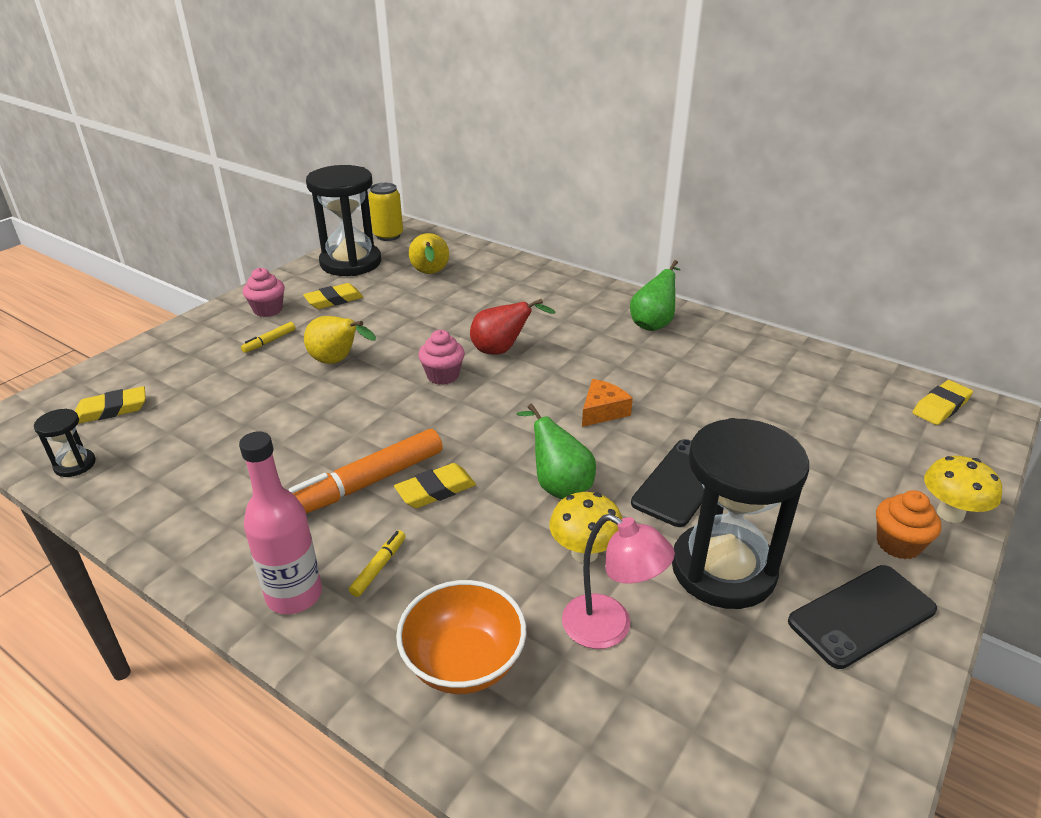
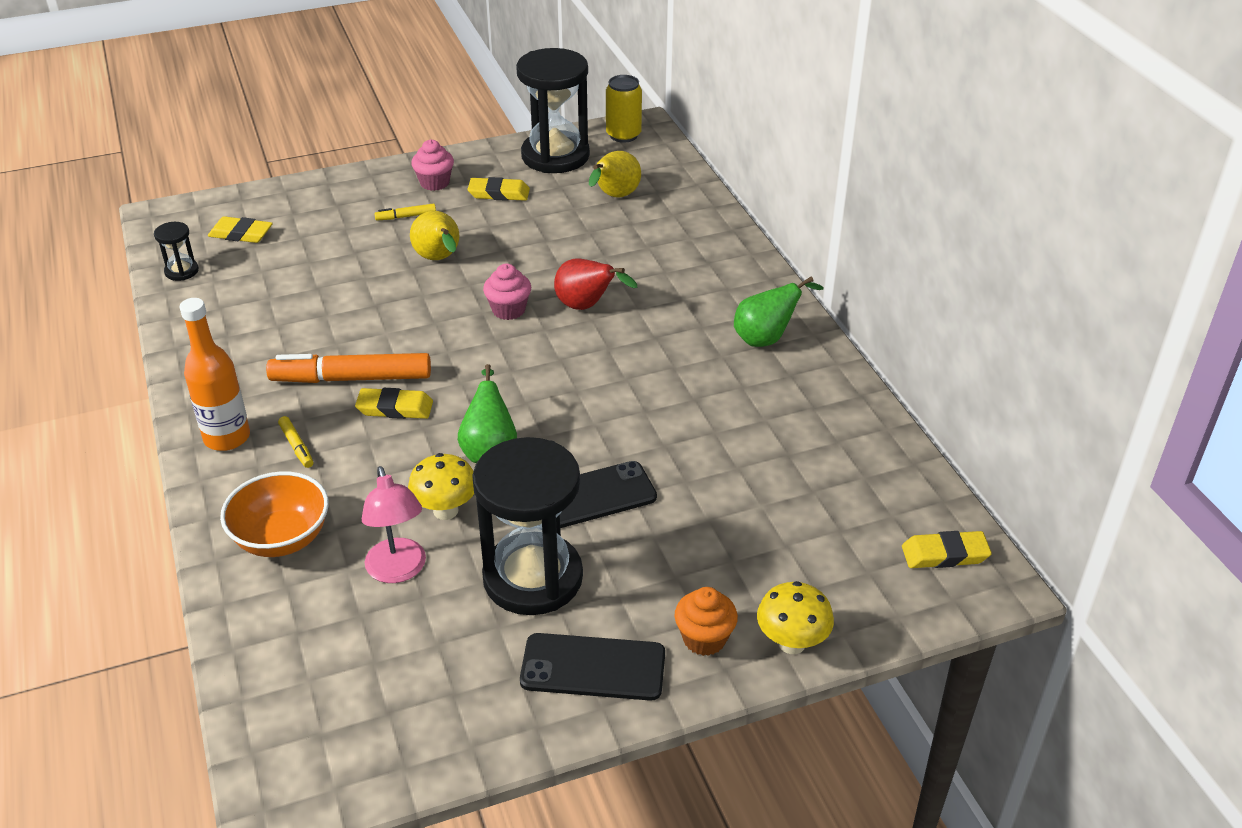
camera: 35 degrees right, 5 degrees up
(294, 595) = (227, 437): pink bottle -> orange bottle
(379, 567) = (296, 446): yellow marker -> yellow marker turned 90 degrees clockwise
(602, 411) = (604, 404): orange cheese -> none

